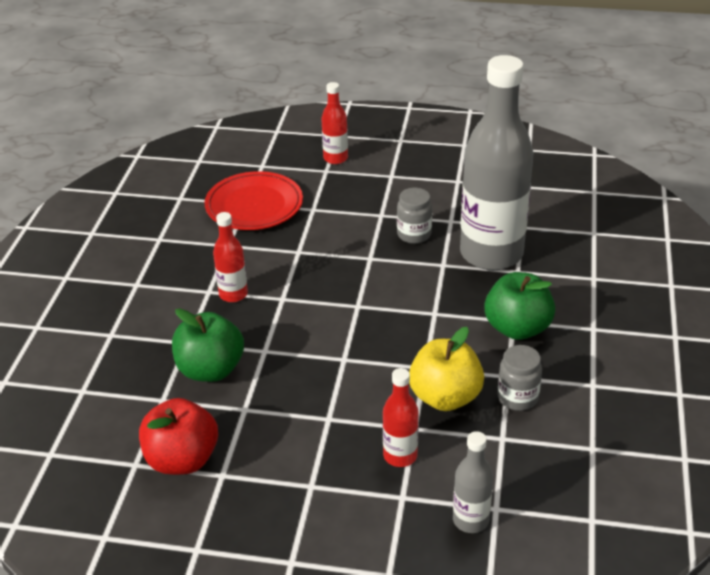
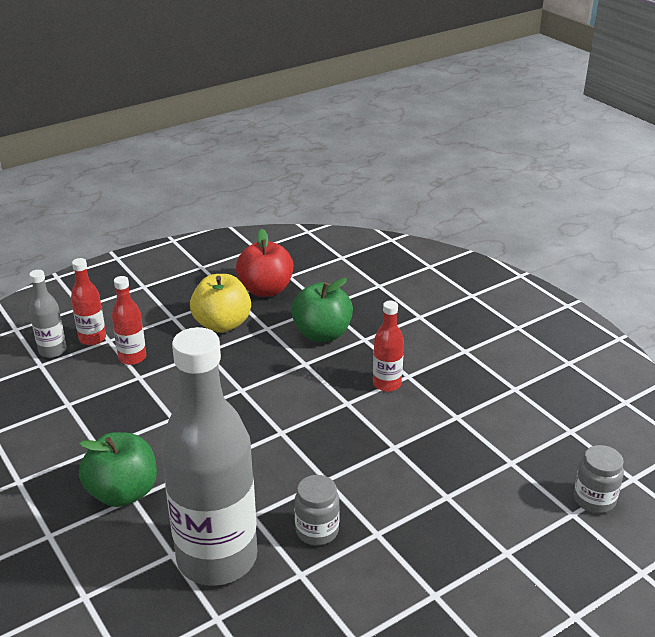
camera: 135 degrees right, 5 degrees down
(254, 205) = (500, 464): red plate -> none
(335, 158) = (523, 577): red bottle -> red bottle (92, 338)
(445, 397) = (135, 406): yellow apple -> yellow apple (222, 324)
(517, 397) = (77, 436): grey jar -> grey jar (594, 500)

